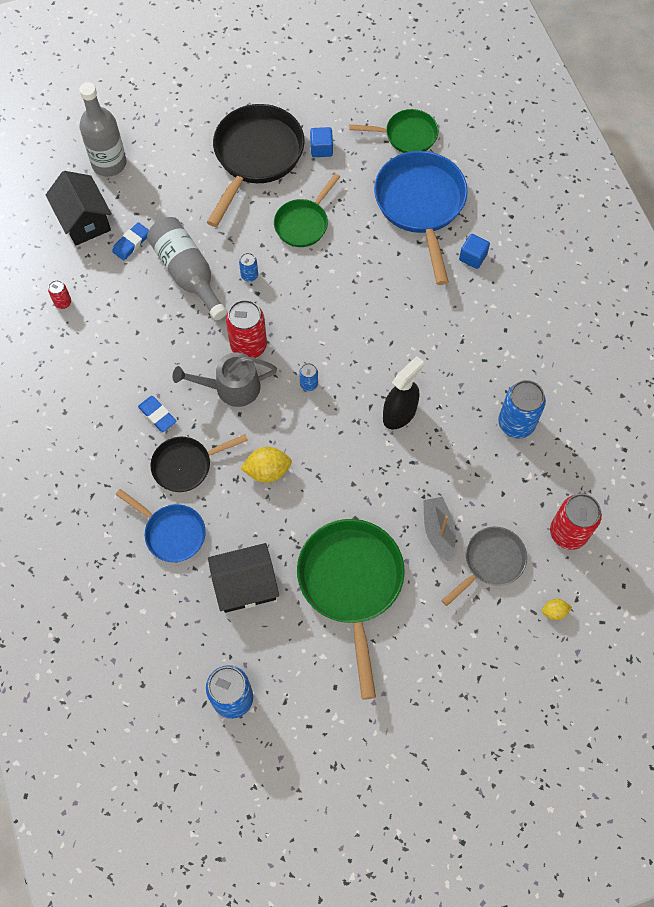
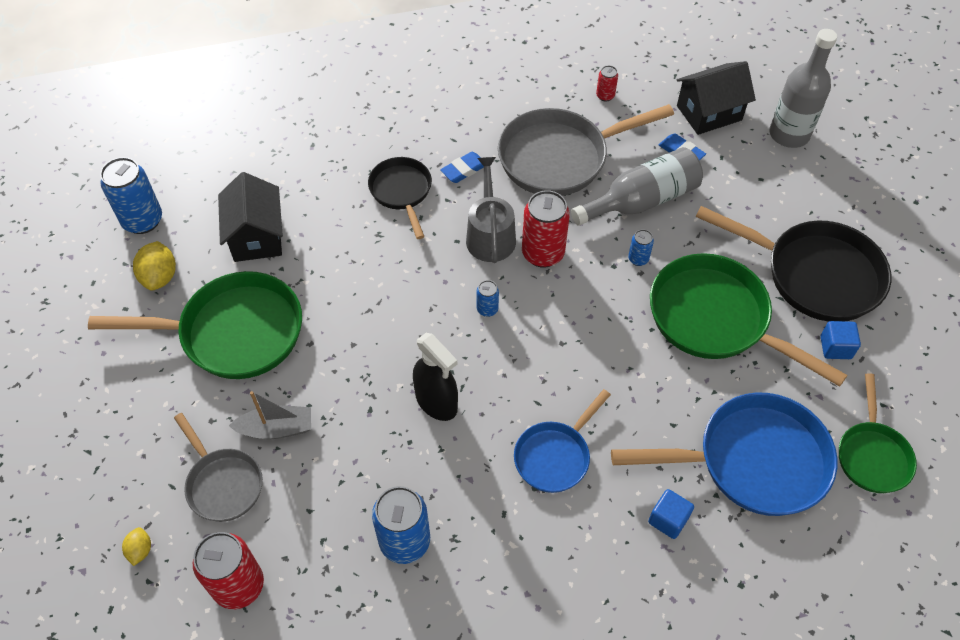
camera: 95 degrees right, 10 degrees down
(140, 337) = (559, 158): none -> grey pan
(172, 533) = (328, 178): blue pan -> blue pan (555, 456)
(267, 471) = (383, 263): yellow lemon -> yellow lemon (160, 277)
(303, 223) = (715, 319): green pan -> green pan, size x1.73

